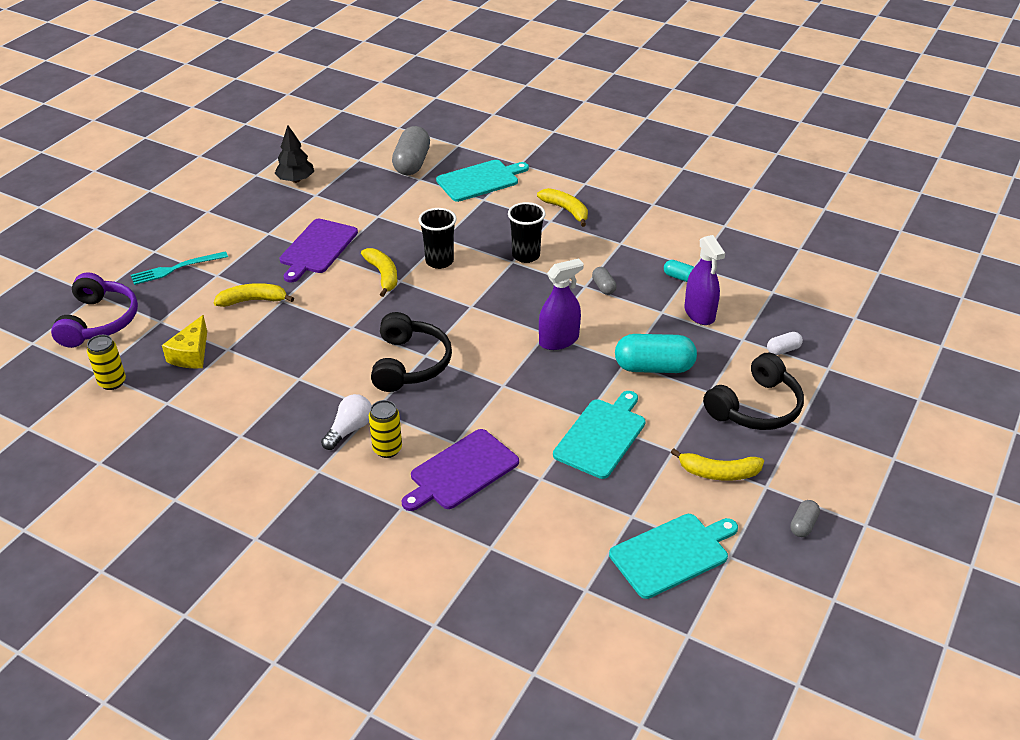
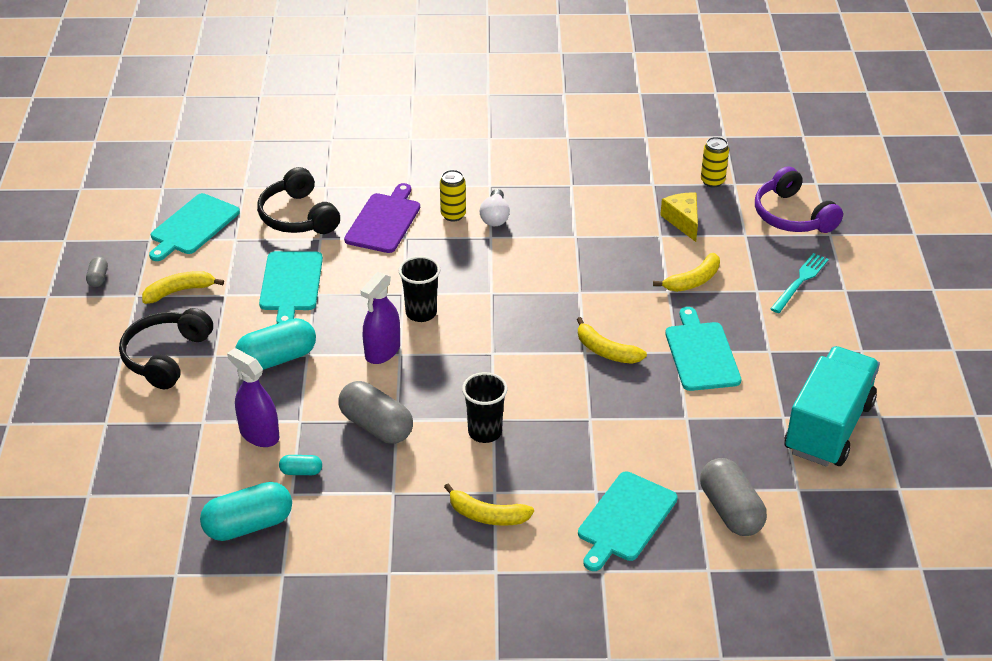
camera: 150 degrees right, 0 degrees up
(296, 180) = (828, 427): black tree -> turquoise truck
(317, 248) = (701, 353): purple cutting board -> turquoise cutting board
(410, 364) = (497, 280): black headphones -> black headphones (298, 216)
(439, 261) = (567, 389): black cup -> black cup (421, 313)
(603, 287) = (376, 426): grey capsule -> grey capsule, size x2.08
(735, 258) = (248, 525): none -> turquoise capsule
(783, 350) = (157, 425): white capsule -> none

